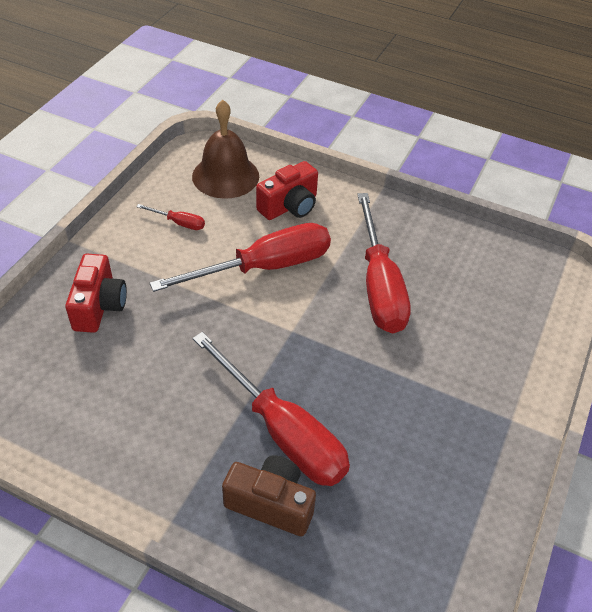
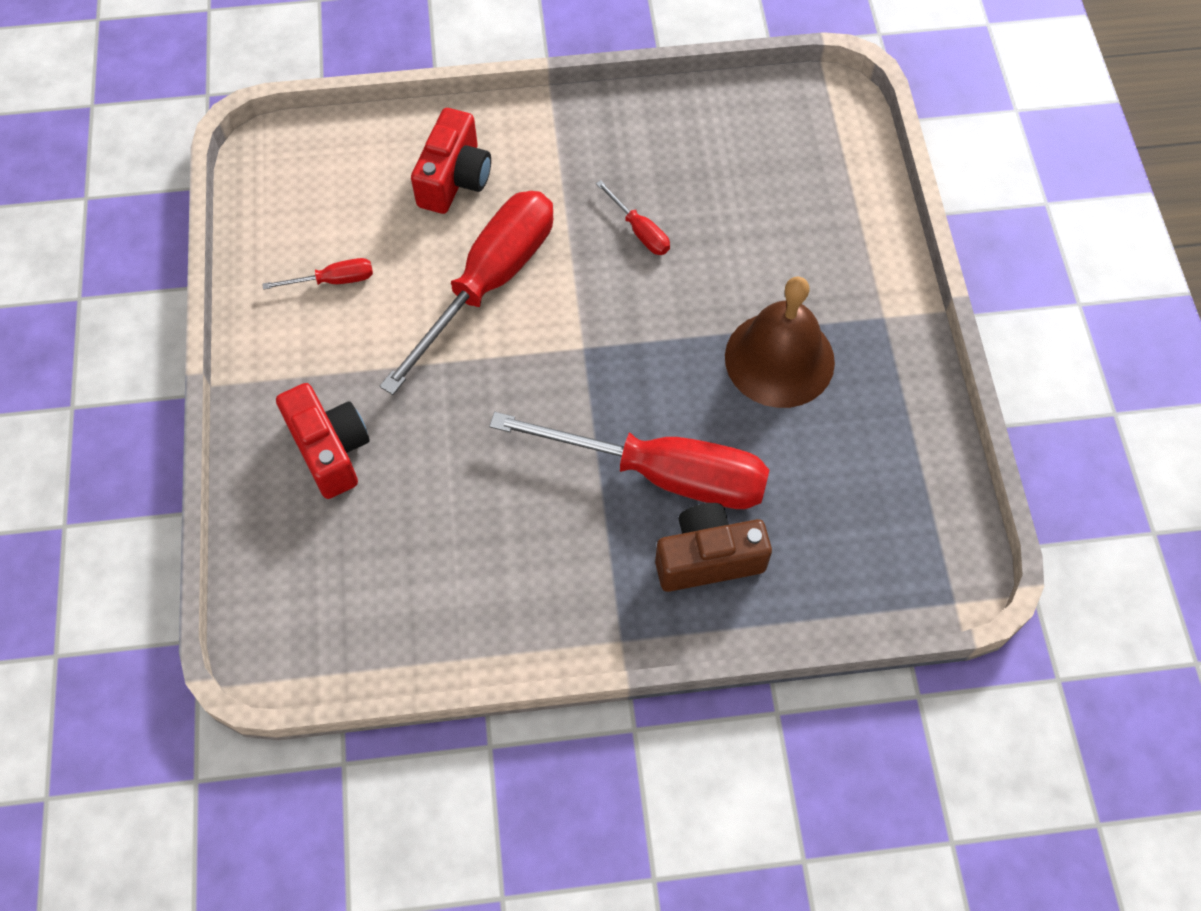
camera: 30 degrees left, 15 degrees up
(225, 176) = (337, 177): brown bell -> brown bell (779, 359)
(379, 285) = (640, 231): red screwdriver -> red screwdriver, size x0.42

